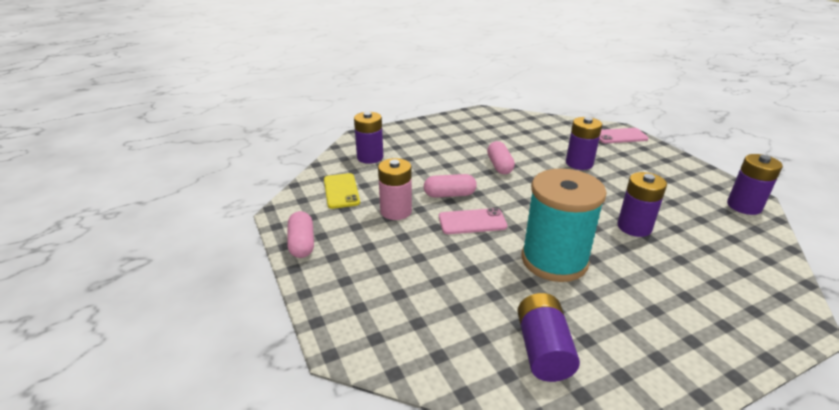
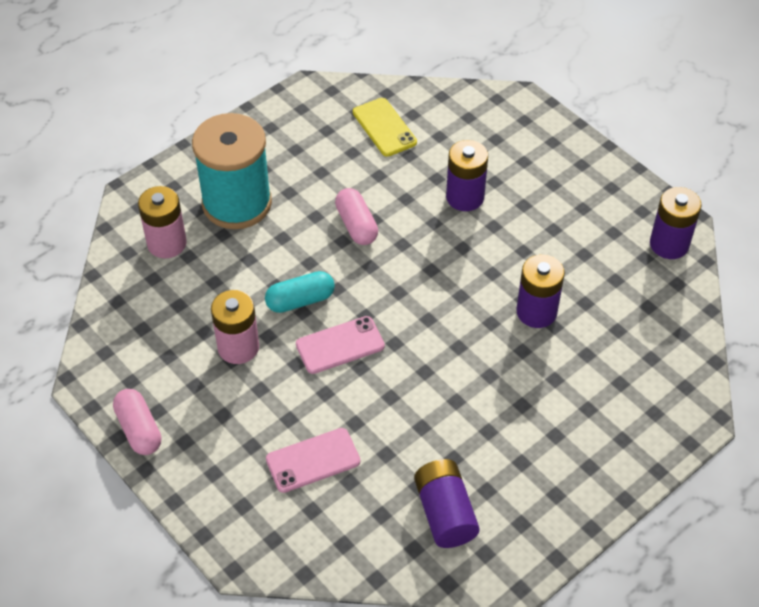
camera: 15 degrees left, 20 degrees up
(341, 191) = (152, 324): yellow phone -> yellow phone (384, 127)
(370, 157) = (167, 243): purple battery -> pink battery
(449, 195) = (300, 300): pink capsule -> turquoise capsule
(554, 260) = (446, 388): turquoise spool -> turquoise spool (237, 203)
(620, 136) = (520, 119): pink phone -> pink phone (313, 460)

